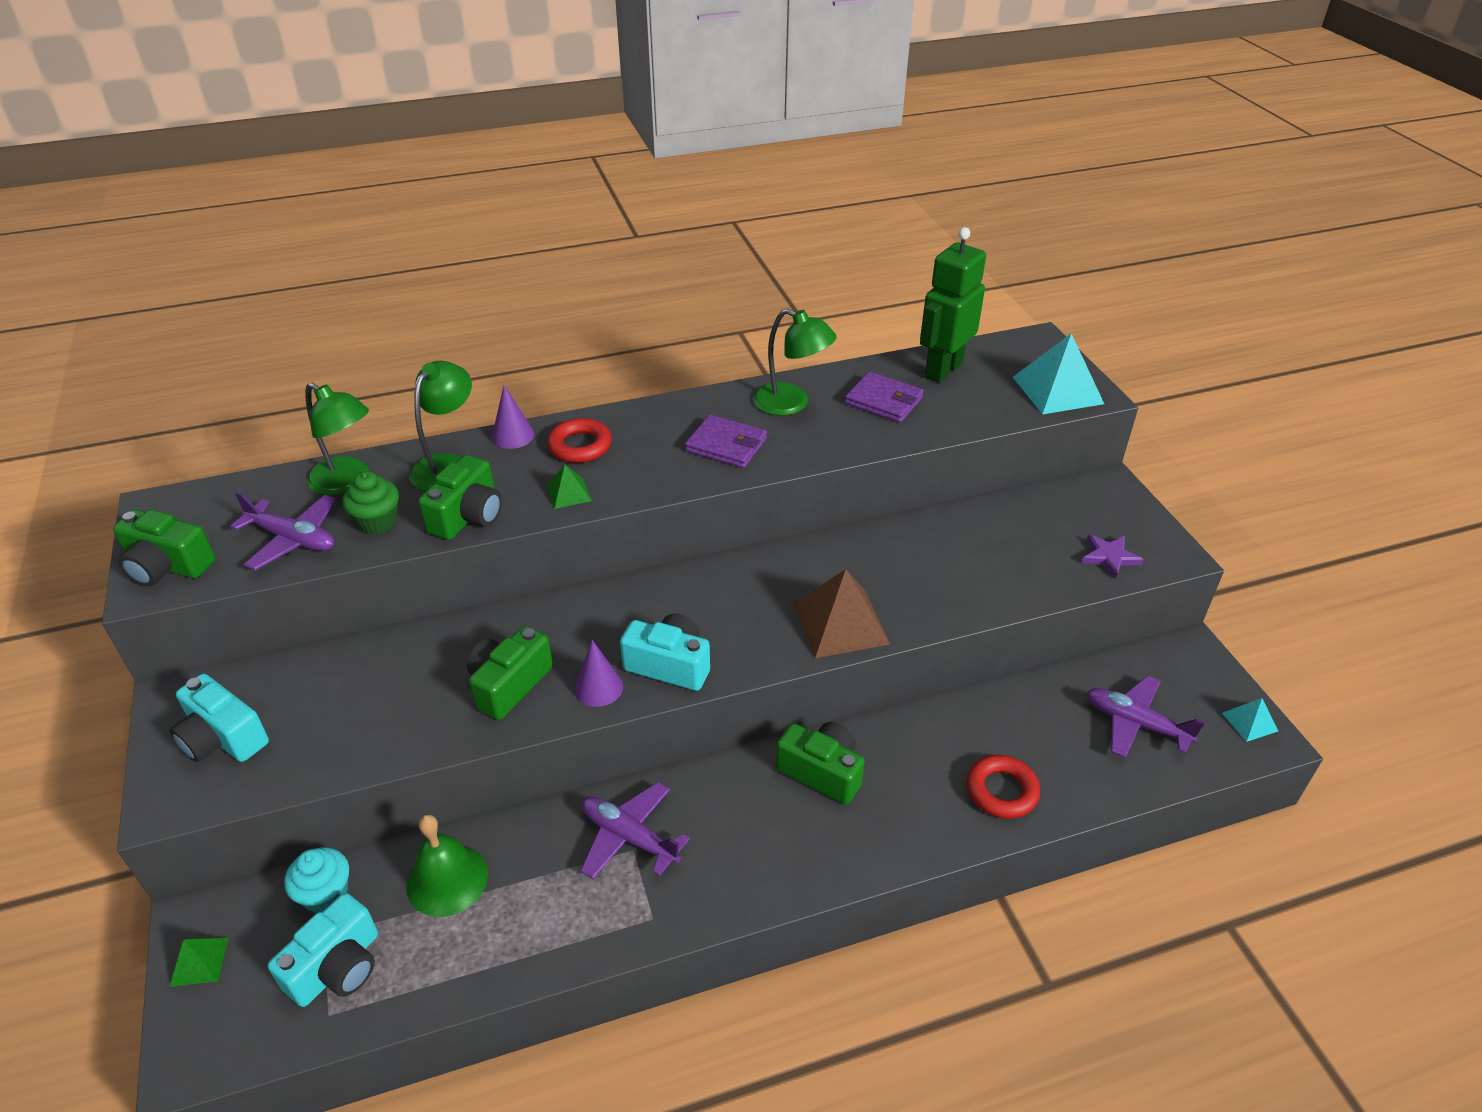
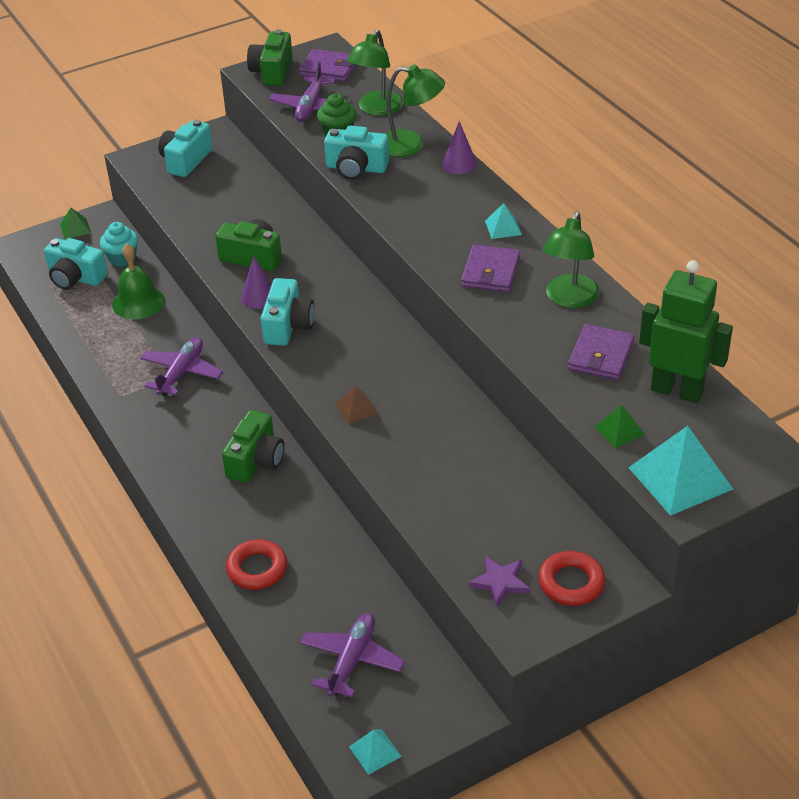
camera: 80 degrees right, 0 degrees up
(211, 511) = (329, 69): none -> purple wallet
(468, 516) = (356, 168): green camera -> turquoise camera
(569, 493) = (398, 206): green pyramid -> green pyramid (619, 430)
(580, 446) = (458, 198): red ring -> red ring (571, 583)
(651, 424) = (503, 227): none -> turquoise pyramid
(840, 623) = (357, 409): brown pyramid -> brown pyramid, size x0.50

